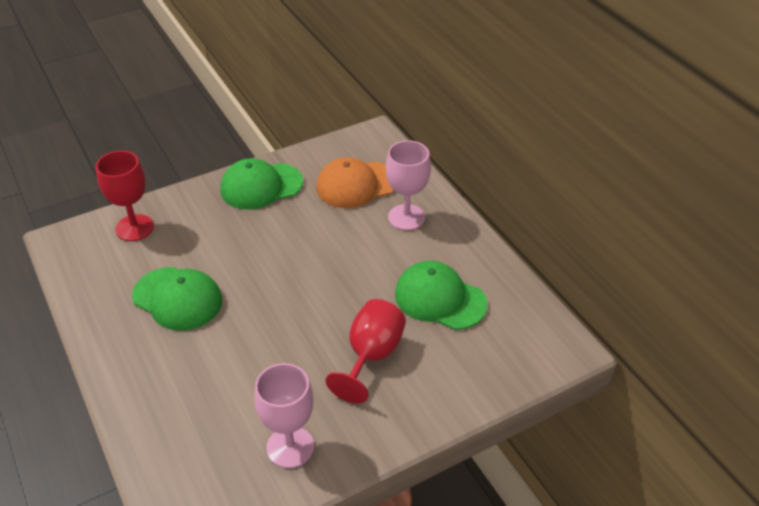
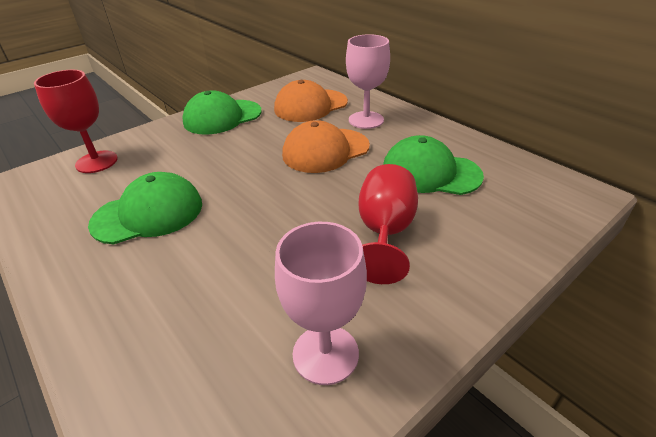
camera: 10 degrees left, 5 degrees down
(177, 298) = (148, 213): green cap -> green cap turned 45 degrees counterclockwise
(351, 252) = (325, 150): none -> orange cap

